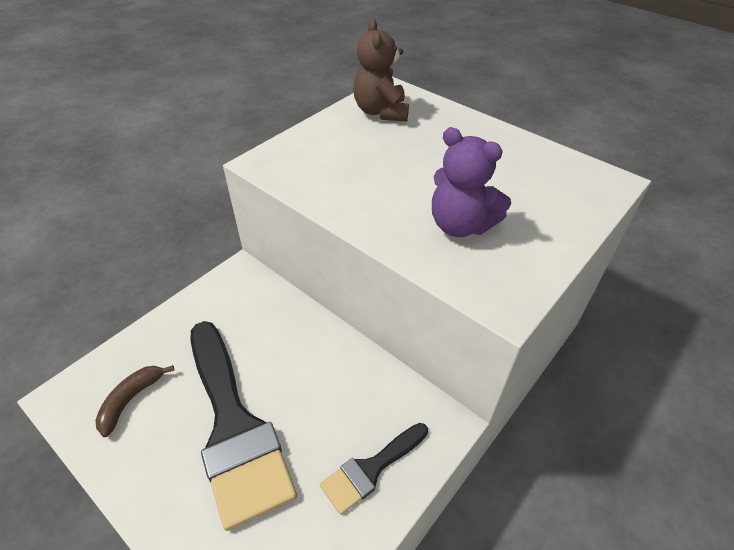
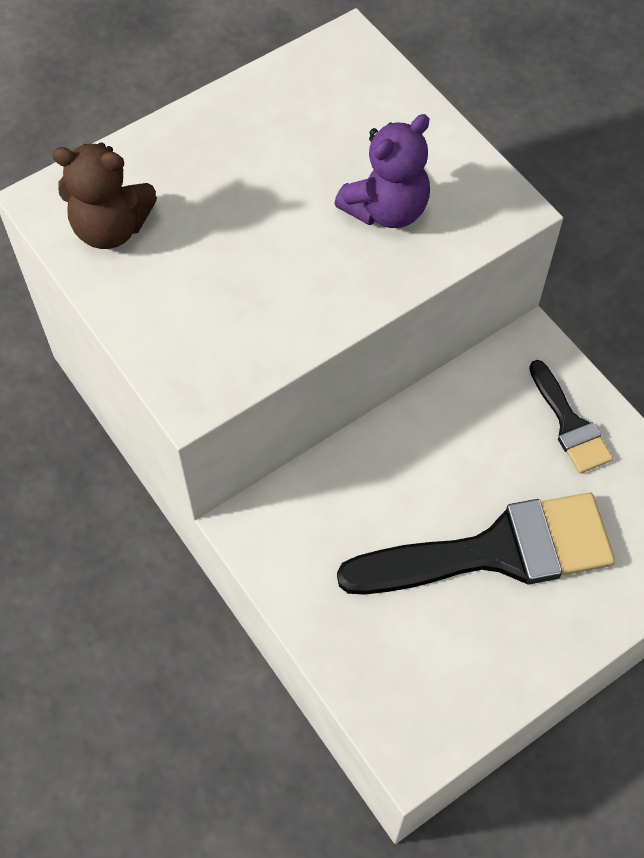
camera: 75 degrees left, 15 degrees up
(131, 400) = (435, 667): brown banana -> none

